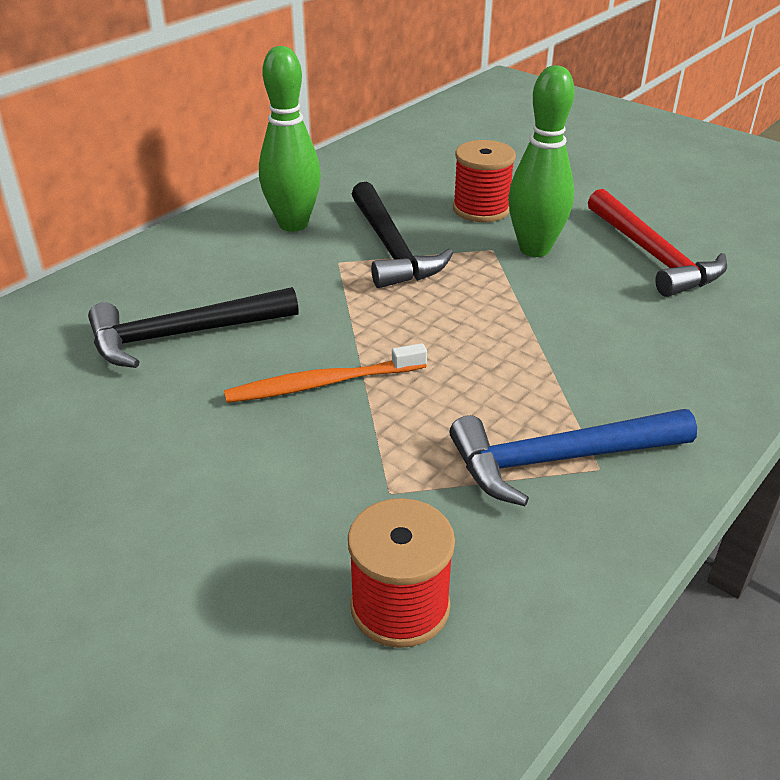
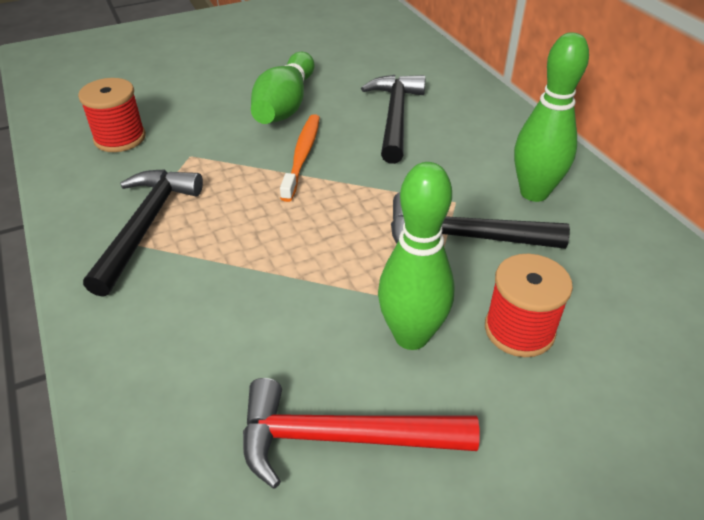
camera: 115 degrees right, 5 degrees up
(195, 445) = (285, 105): none -> green bowling pin
(559, 459) = (145, 226): blue hammer -> black hammer

